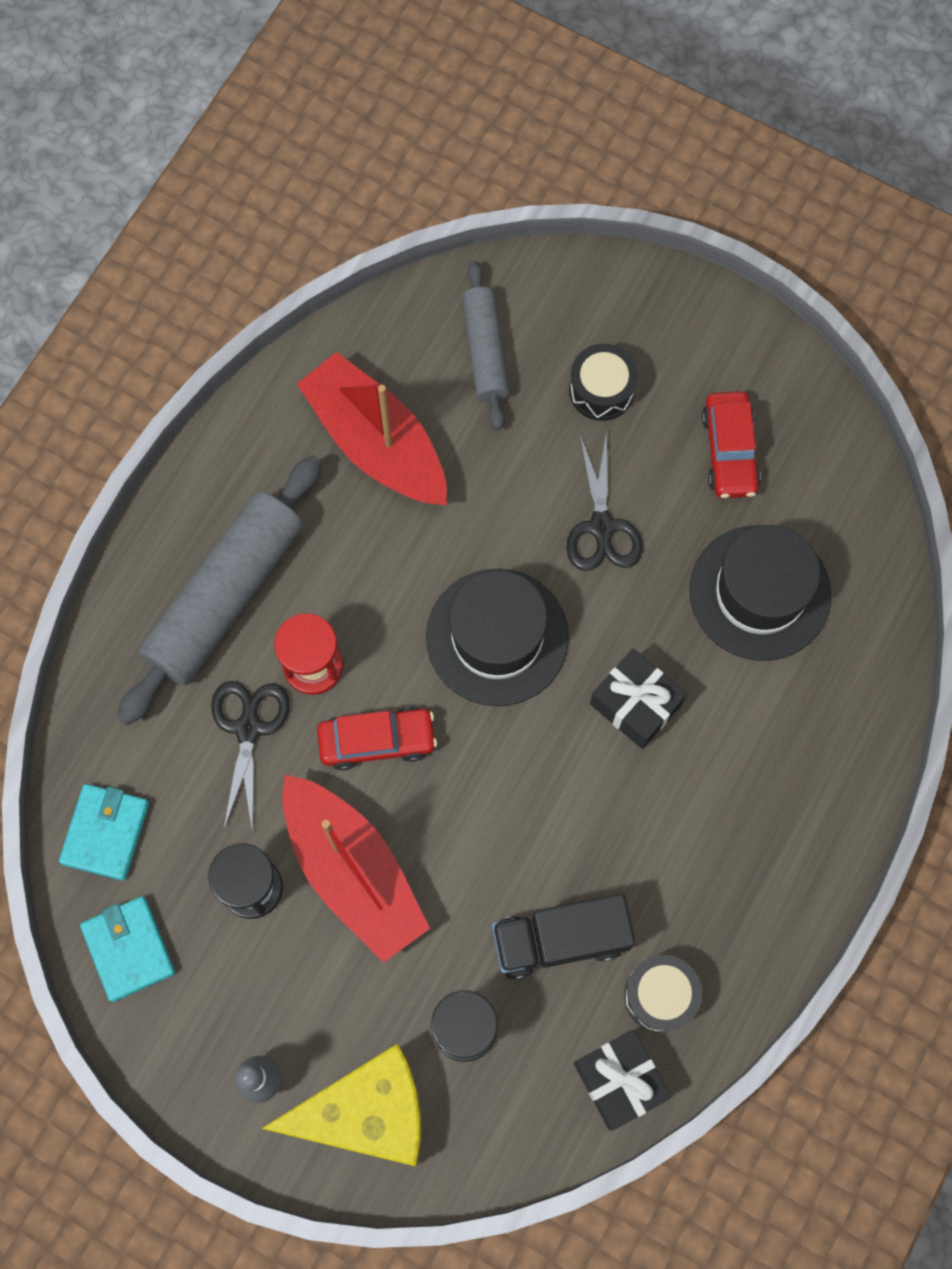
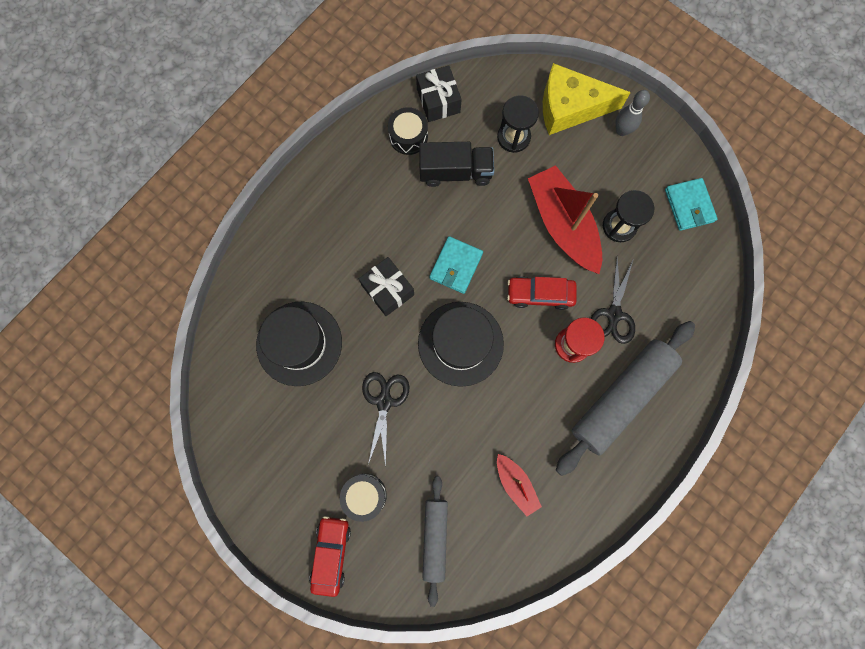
camera: 170 degrees left, 5 degrees up
(105, 833) = (699, 269): turquoise wallet -> turquoise wallet (456, 266)
(376, 442) = (515, 484): red boat -> red boat, size x0.52
(729, 451) = (294, 438): red car -> red car (331, 553)

